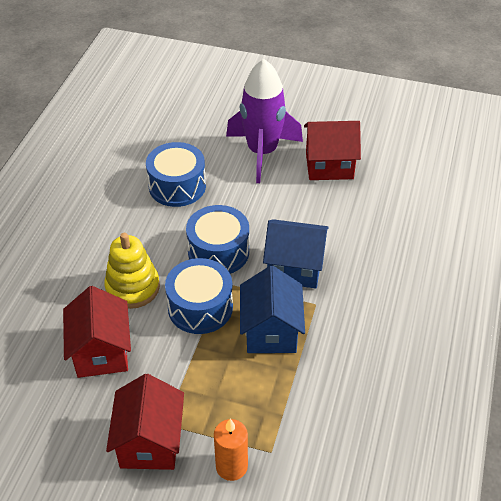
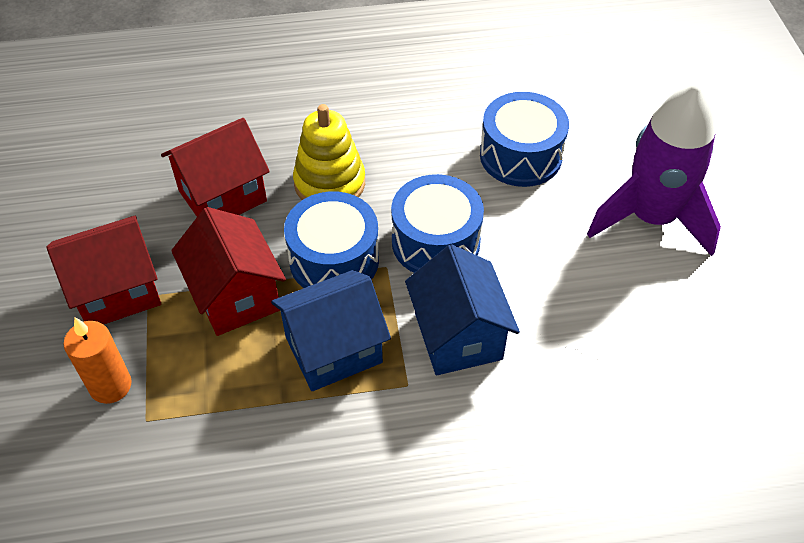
camera: 65 degrees right, 5 degrees up
(329, 166) = (687, 307): red house -> red house (236, 296)

